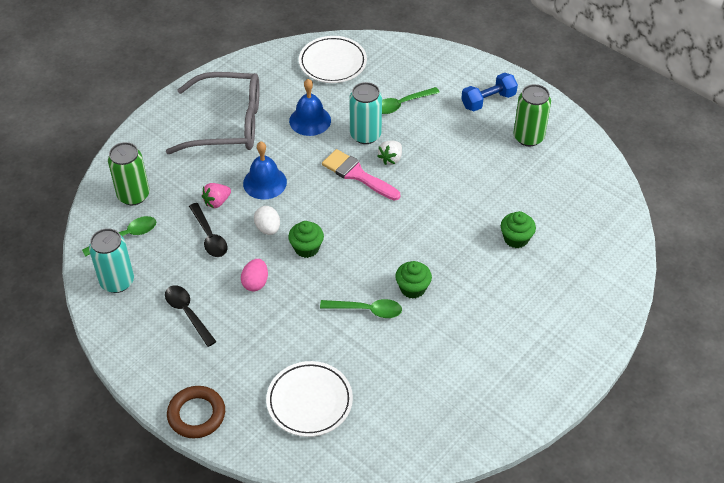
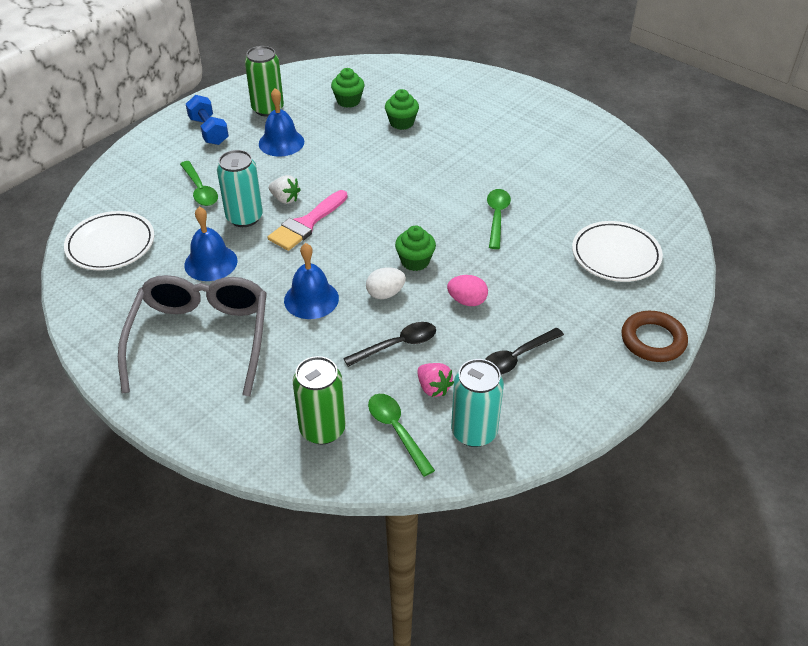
camera: 90 degrees left, 5 degrees down
(217, 202) = (340, 341): pink strawberry -> pink strawberry (433, 388)
(412, 288) = (466, 186): green cupcake -> green cupcake (348, 101)
(474, 150) = (281, 142): none -> blue bell

